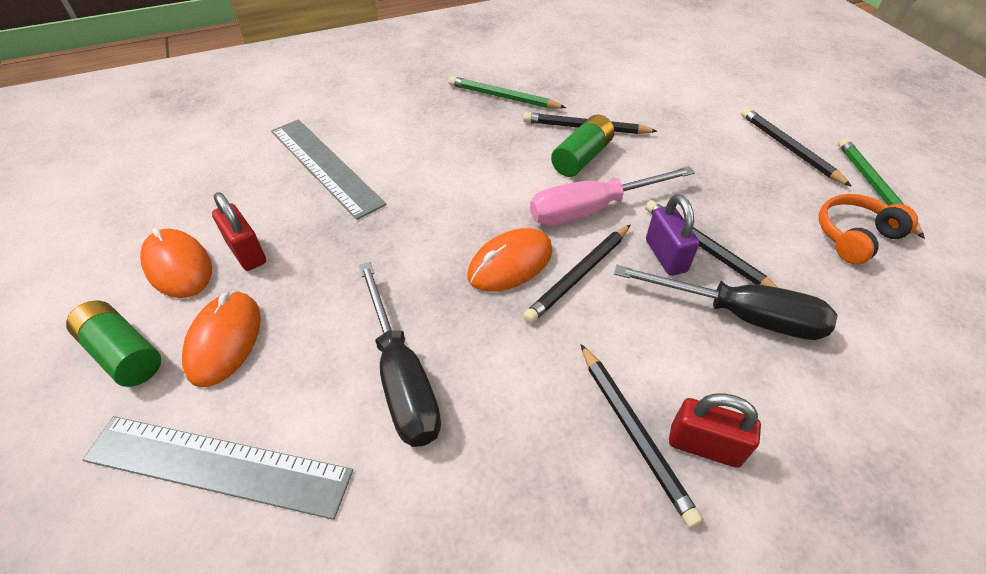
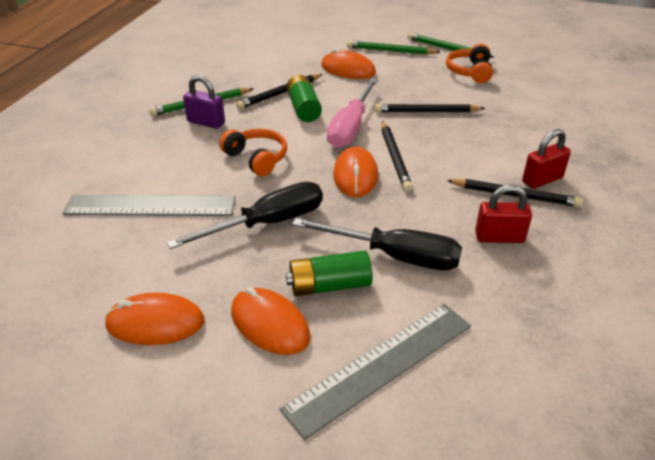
camera: 50 degrees left, 10 degrees down
(123, 353) = (216, 385): green battery -> green battery (329, 286)
(247, 252) = (191, 280): red padlock -> red padlock (499, 237)
(459, 181) = (257, 159): none -> orange headphones
(666, 256) = (416, 125): purple padlock -> purple padlock (206, 122)
(699, 142) = (348, 69): none -> orange mouse
(740, 315) = (480, 127): black screwdriver -> black screwdriver (267, 223)
(788, 148) = (390, 51): black pencil -> green pencil

